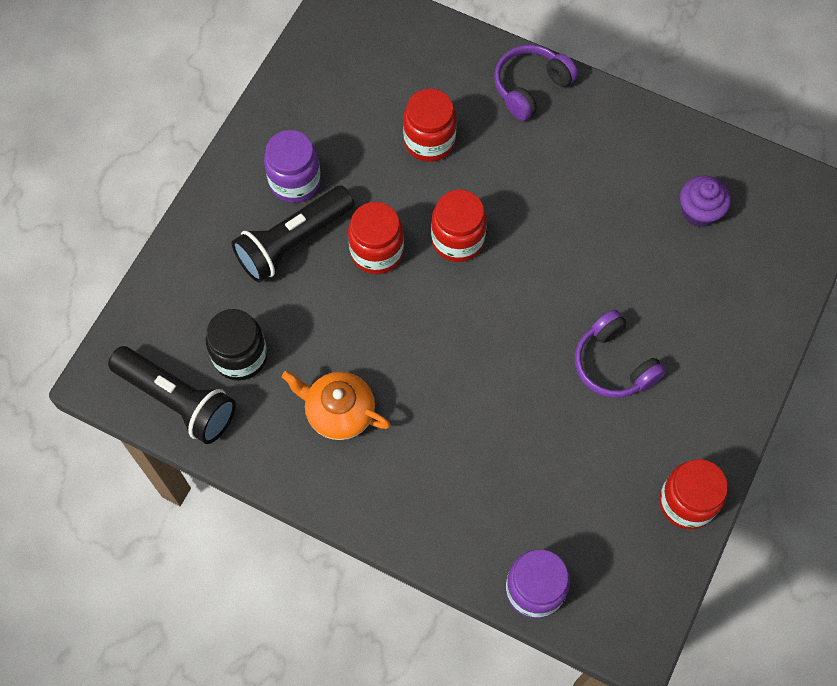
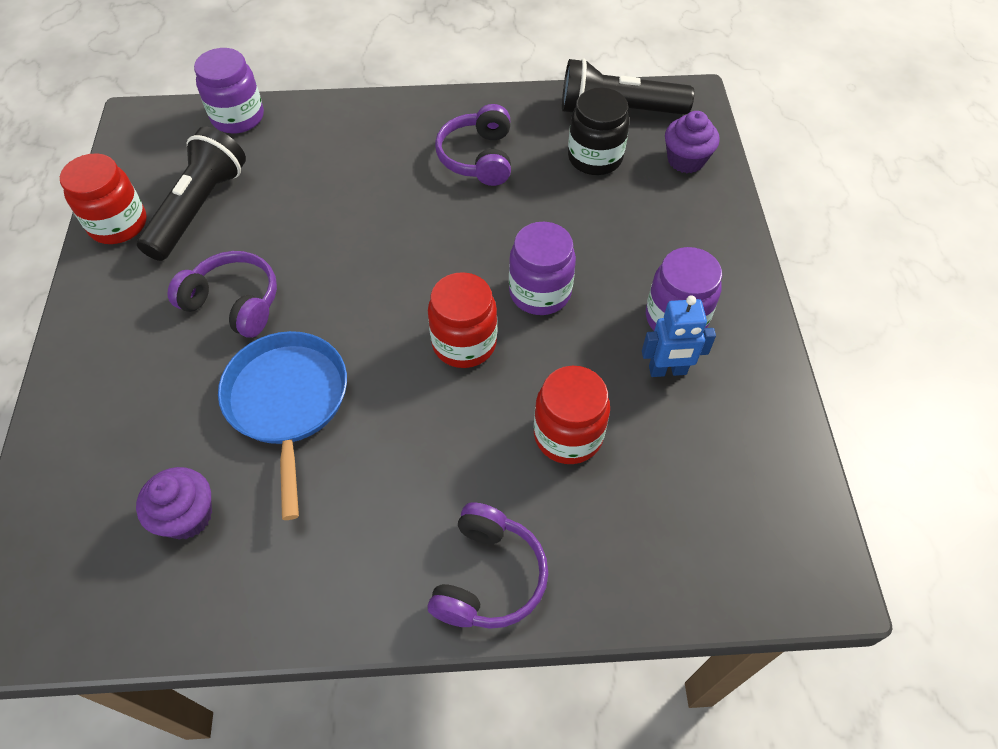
camera: 150 degrees right, 10 degrees down
(167, 312) = (686, 160): none -> purple cupcake
(293, 242) = (628, 263): black flashlight -> black flashlight (199, 208)
(332, 149) = (667, 371): none -> blue robot
(339, 411) = (478, 157): orange teapot -> purple headphones
(377, 252) = (540, 292): red jar -> purple jar
(604, 258) = (288, 402): none -> blue pan

